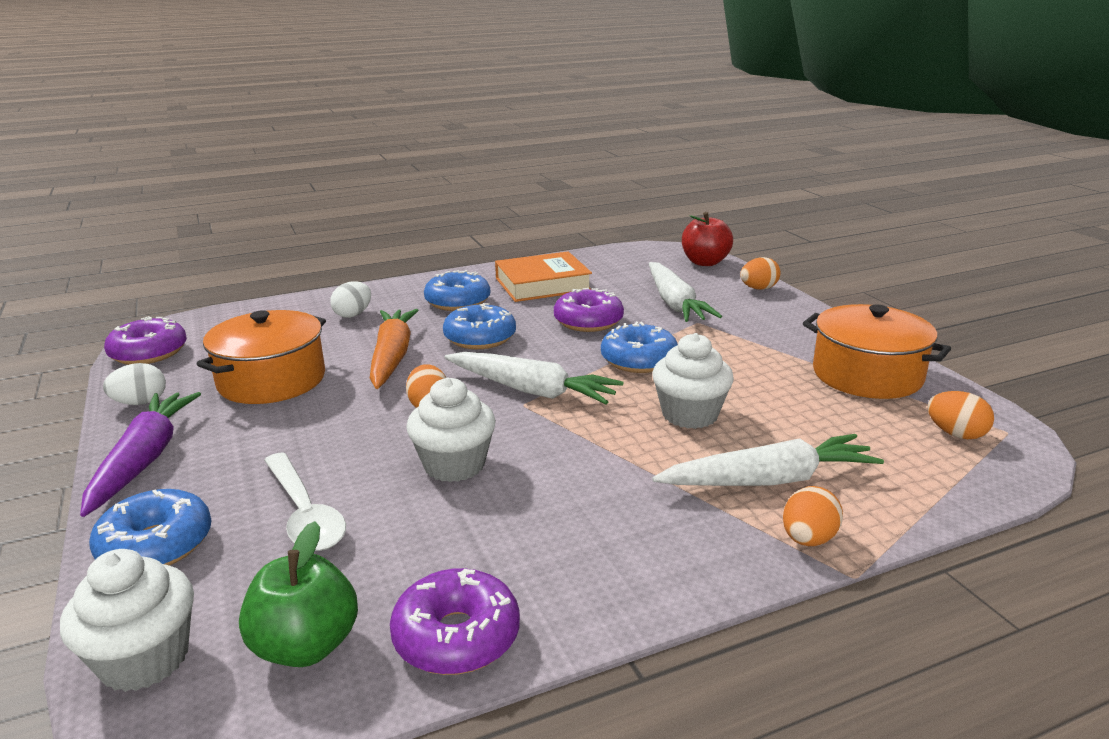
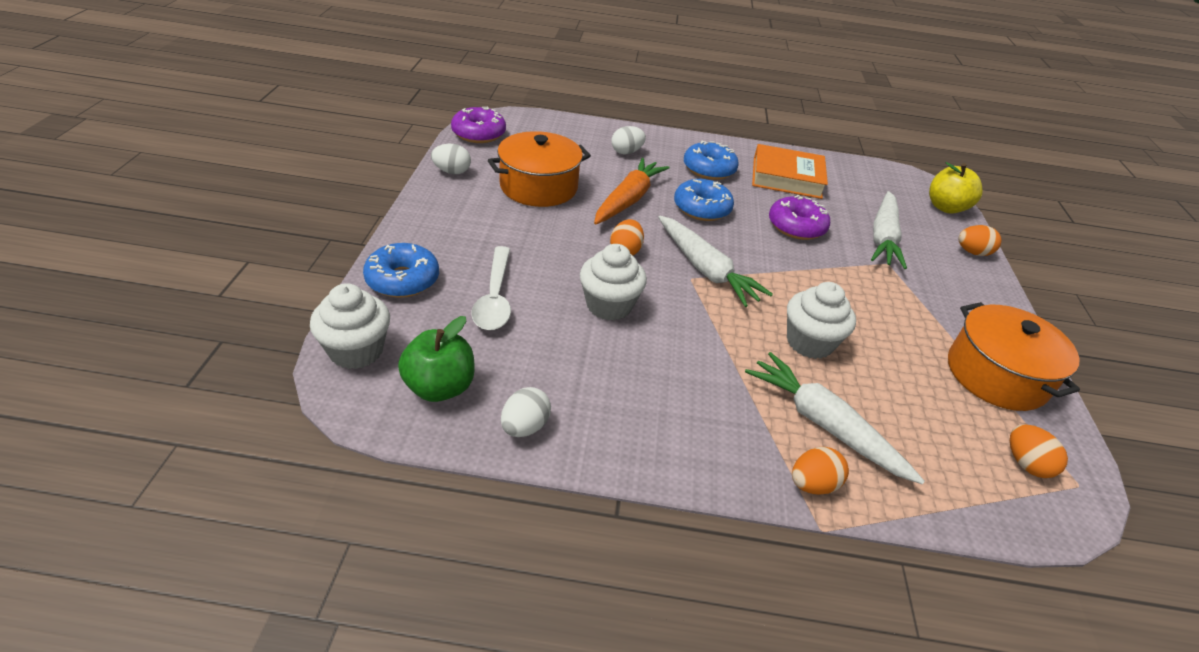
camera: 25 degrees right, 15 degrees up
(144, 460) = (430, 216): purple carrot -> none
(456, 636) = (525, 427): purple donut -> white egg
(639, 360) = (808, 278): blue donut -> none
(705, 262) = (945, 207): red apple -> yellow apple
(769, 480) = (824, 424): white carrot -> white carrot turned 150 degrees counterclockwise

